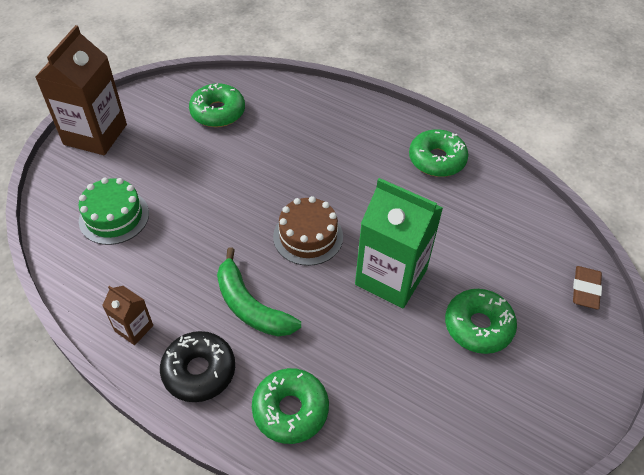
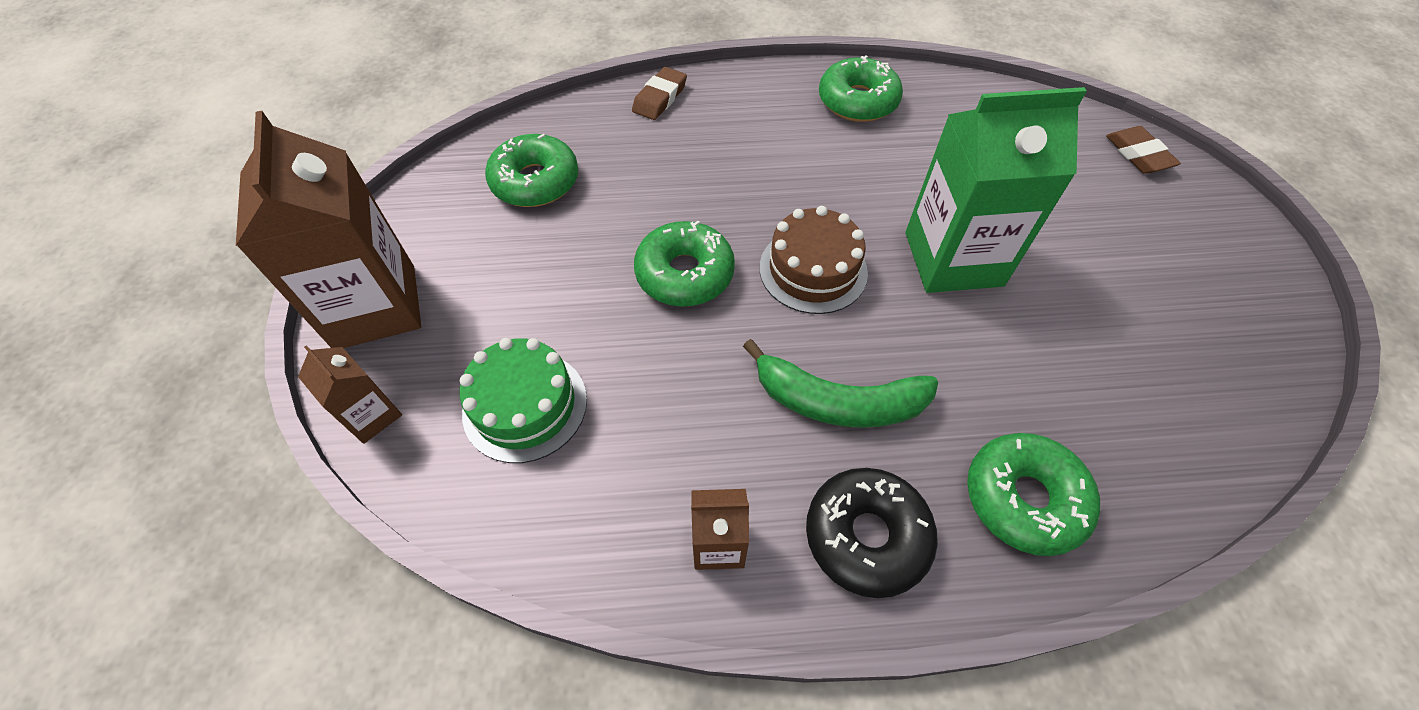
camera: 35 degrees left, 5 degrees up
(53, 182) = (371, 416): none -> brown carton
(324, 99) = (660, 98): none -> brown eraser
(478, 326) = (1093, 255): green donut -> green donut (684, 274)

